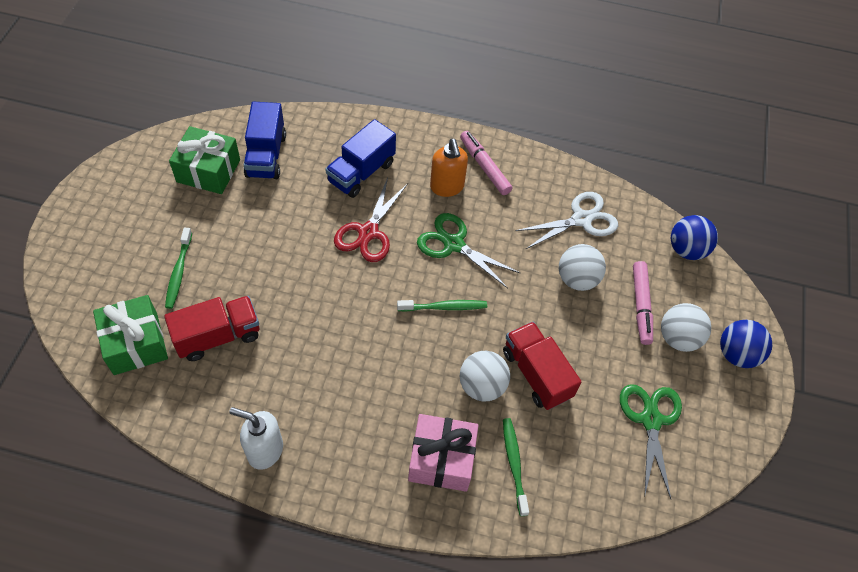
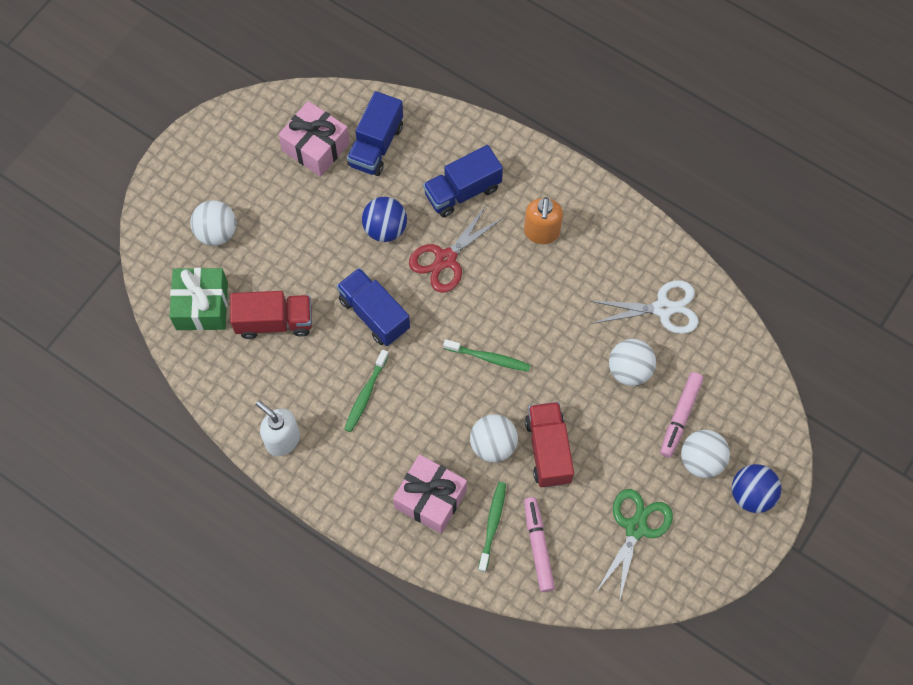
camera: 25 degrees right, 10 degrees up
(131, 270) = (216, 232): none -> white ball
(179, 272) = (258, 247): green toothbrush -> green toothbrush (366, 394)
(208, 171) = (316, 147): green gift -> pink gift
(317, 300) = (374, 314): none -> blue truck
(453, 244) = (523, 296): green scissors -> none
(484, 167) = (589, 221): pink marker -> pink marker (538, 546)
(686, 250) = (756, 374): blue ball -> blue ball (385, 229)

